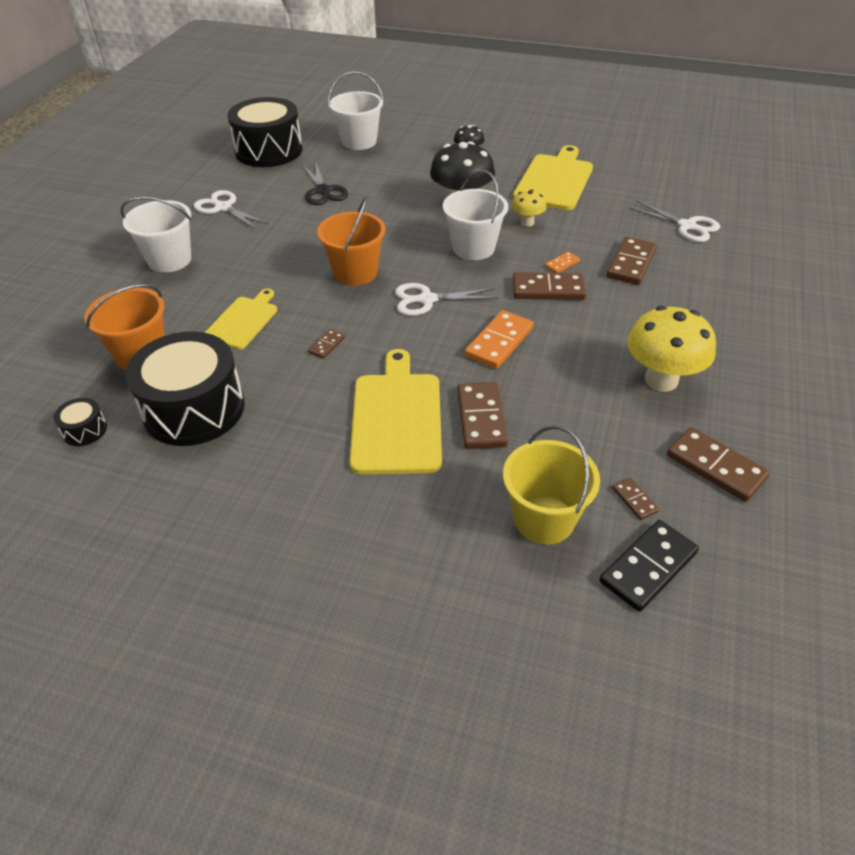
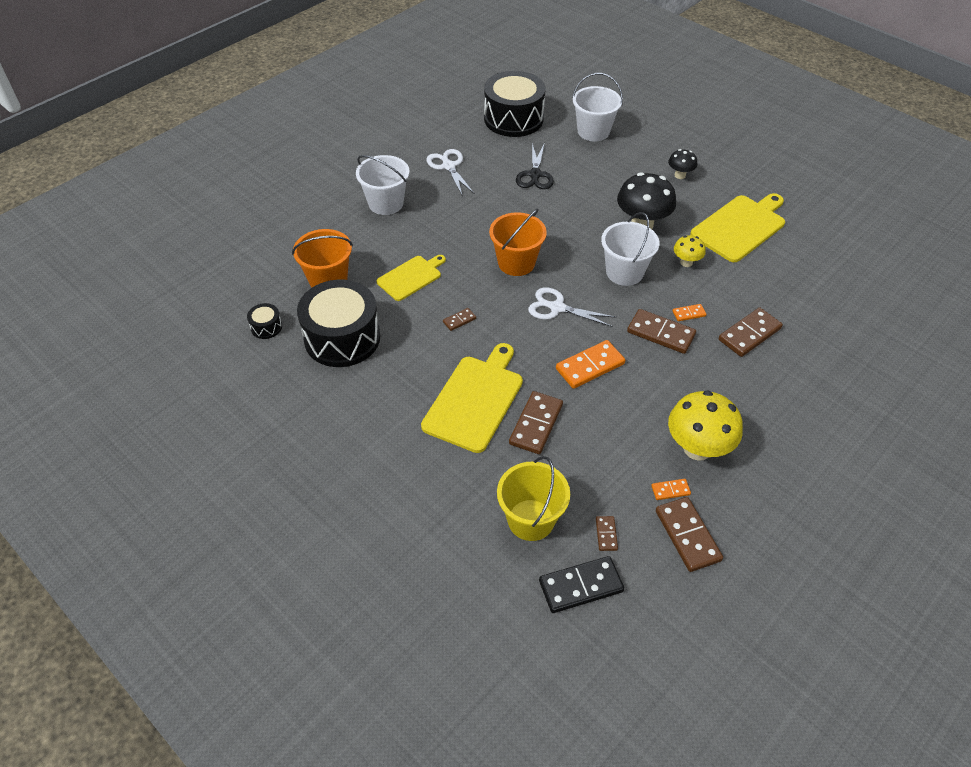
camera: 25 degrees right, 5 degrees up
(666, 429) = (670, 490): none -> orange domino
(687, 226) = (828, 314): white scissors -> none

